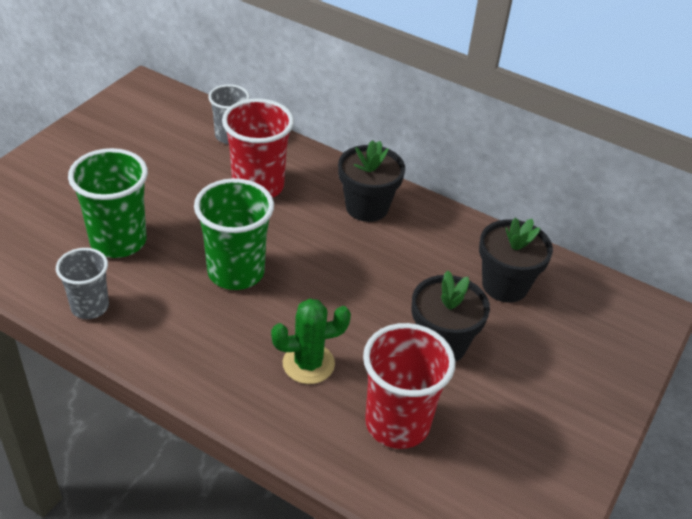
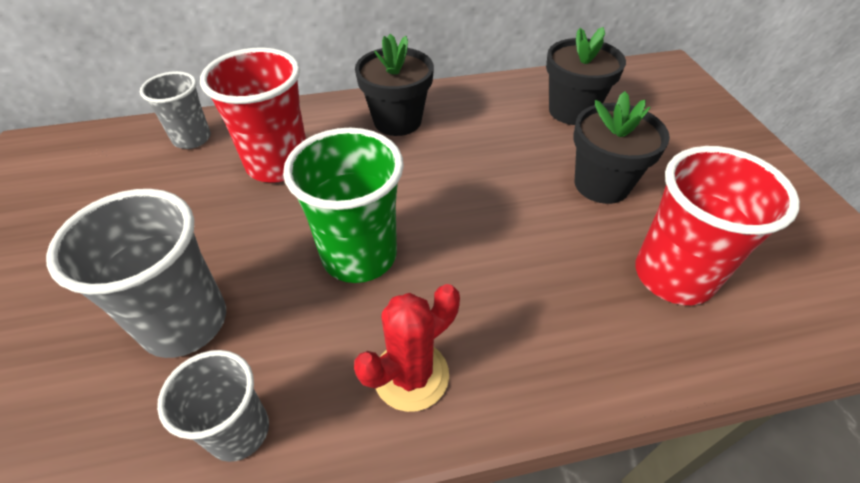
camera: 40 degrees left, 5 degrees up
(118, 241) = (185, 323): green cup -> grey cup
(186, 347) = (411, 375): none -> red cactus
(308, 364) = (539, 287): green cactus -> none

